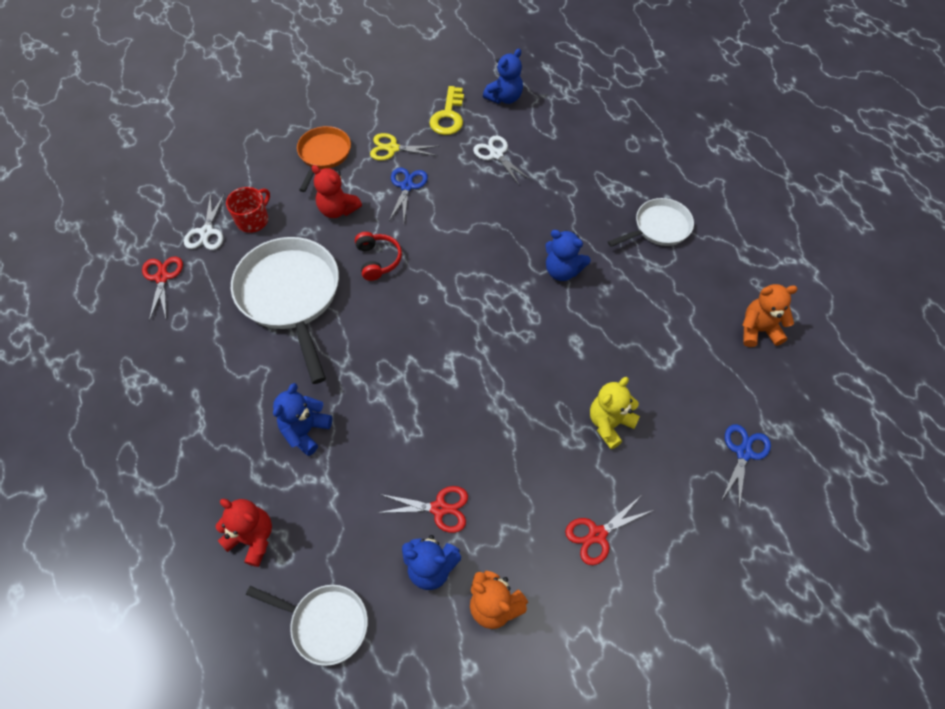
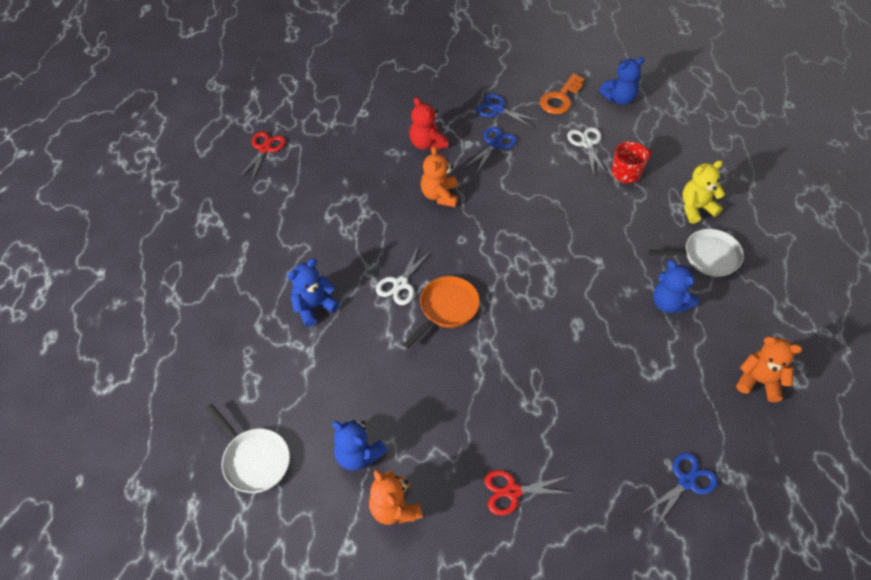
camera: 25 degrees right, 5 degrees down
(206, 232) = (315, 126): white scissors -> white scissors (400, 284)
(252, 538) = (233, 371): red teddy bear -> none
(253, 220) = (355, 129): red mug -> red mug (626, 172)
(291, 296) = (355, 198): white pan -> none
(323, 155) = (438, 96): orange pan -> orange pan (446, 308)
(378, 260) = (439, 195): red headphones -> orange teddy bear
(392, 148) = (498, 109): yellow scissors -> blue scissors
(439, 508) = (389, 411): red scissors -> none
(448, 116) = (560, 98): yellow key -> orange key
(562, 270) = (596, 261): blue teddy bear -> blue teddy bear (669, 303)
(609, 424) = (572, 405): yellow teddy bear -> yellow teddy bear (696, 208)

